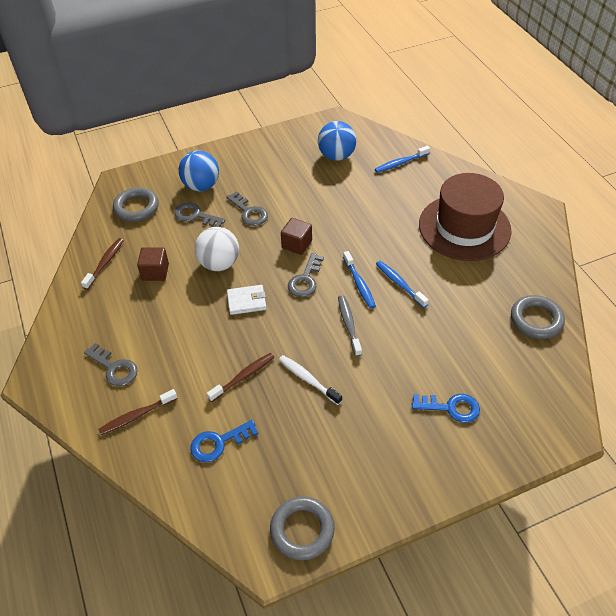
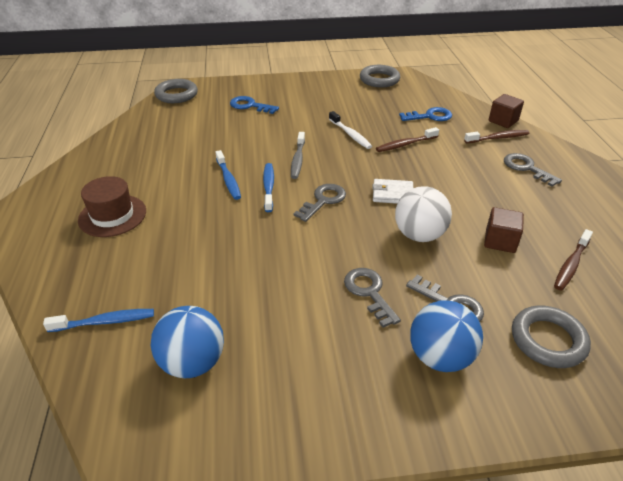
camera: 165 degrees left, 10 degrees down
(296, 244) = (318, 237): brown cube -> brown cube (503, 121)
(464, 227) = (112, 215): brown hat -> brown hat, size x0.59
(536, 320) = (134, 135): grey ring -> grey ring (176, 95)

